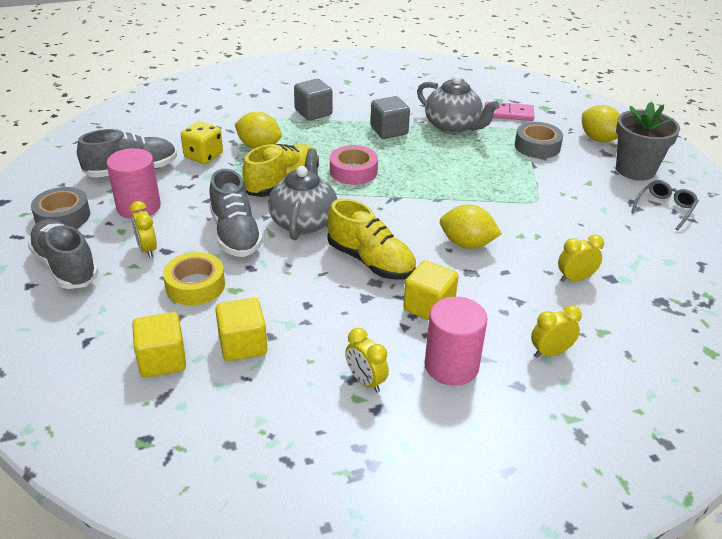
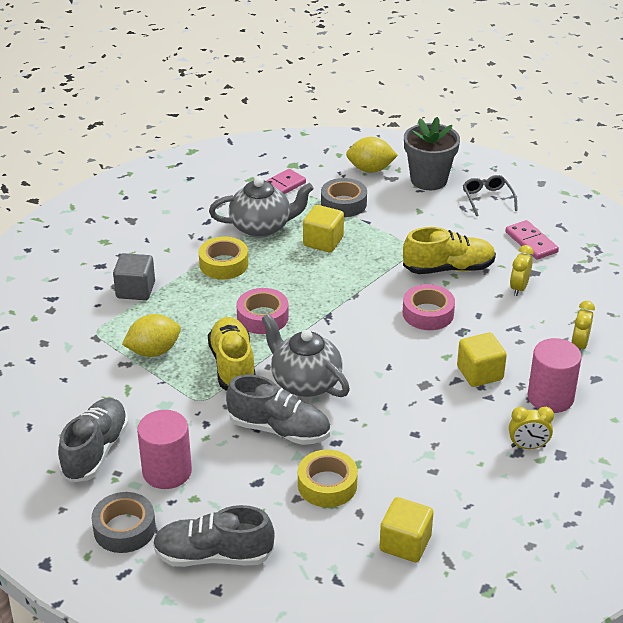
camera: 50 degrees left, 0 degrees up
(147, 249) = (243, 493): yellow clock -> none
(203, 156) = (127, 393): yellow dice -> none
(243, 345) = (429, 490): yellow cube -> yellow cube (323, 241)
(371, 261) = (397, 373): yellow shoe -> yellow shoe (448, 268)
(389, 131) = (224, 264): grey cube -> yellow tape
(467, 244) = (428, 313): yellow lemon -> pink tape
(649, 258) = (531, 242): none -> pink domino

